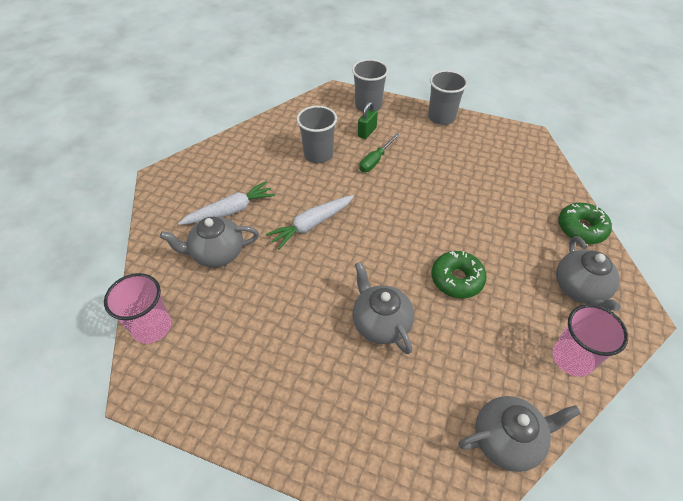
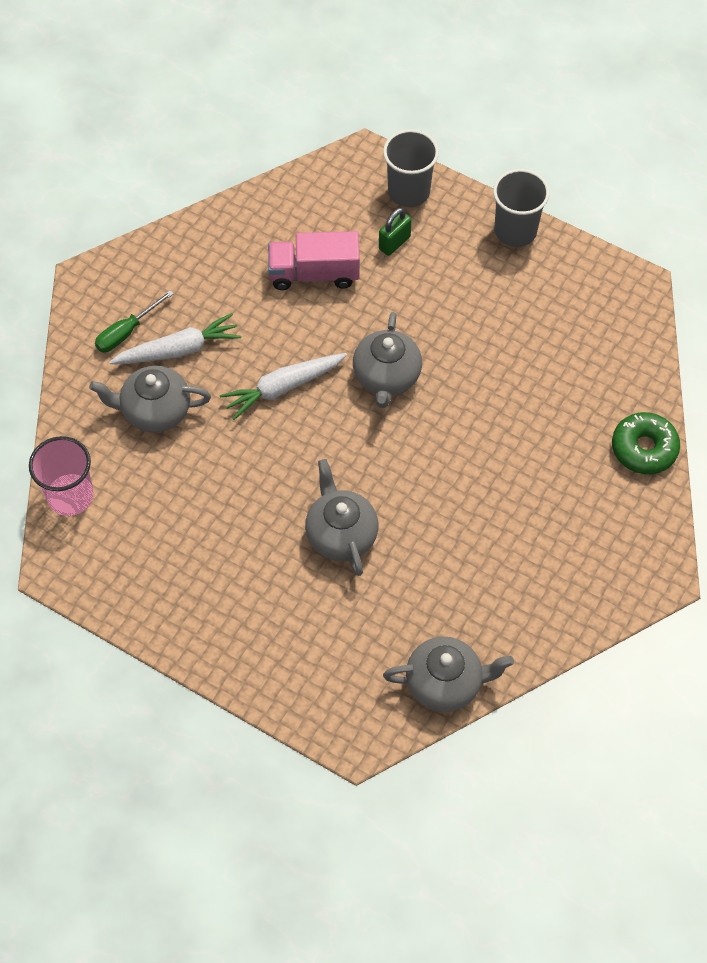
camera: 10 degrees right, 10 degrees up
(318, 154) = (314, 273): grey cup -> pink truck
(375, 160) = (394, 296): green screwdriver -> green screwdriver (126, 332)
(457, 279) = (451, 494): green donut -> none
(572, 358) = (554, 612): pink cup -> none
(580, 289) = (603, 531): grey teapot -> grey teapot (386, 377)

